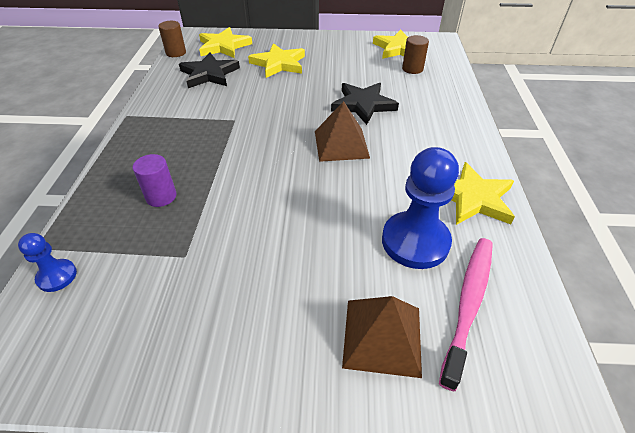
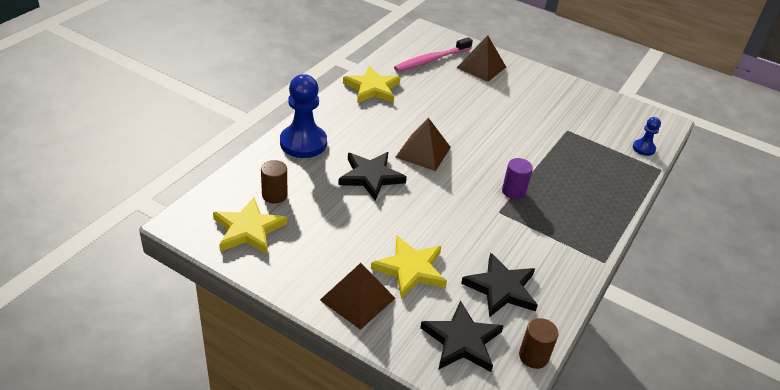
camera: 155 degrees left, 5 degrees down
(161, 196) = (577, 169): purple cylinder -> purple cylinder (513, 191)
(224, 46) = (462, 340): yellow star -> black star
(299, 43) = (357, 299): none -> brown pyramid
(415, 241) = (431, 86): blue pawn -> blue pawn (303, 143)

